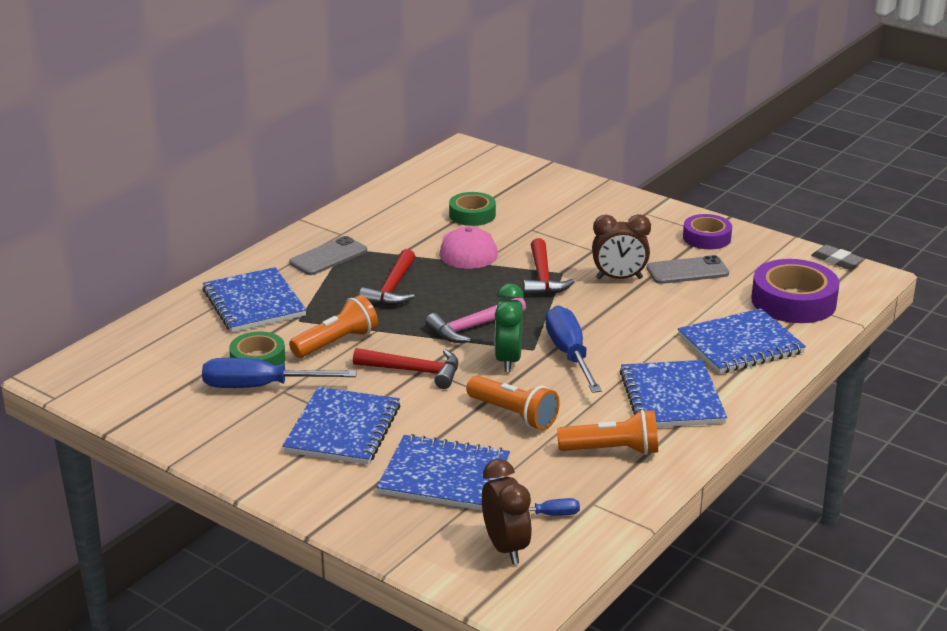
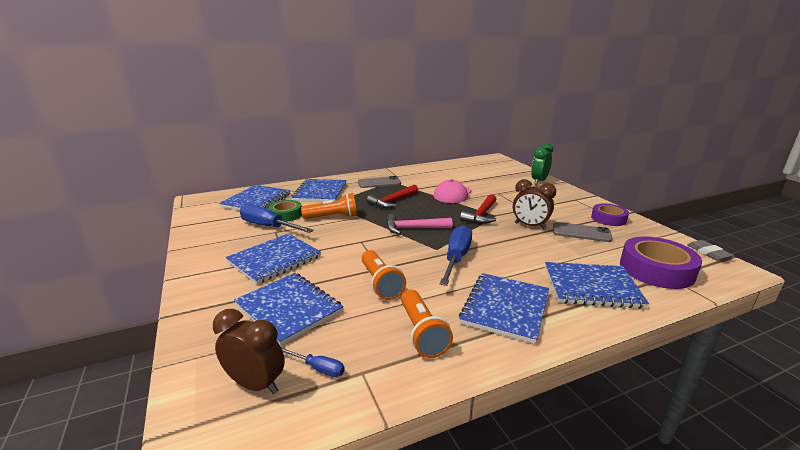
camera: 30 degrees right, 5 degrees down
(169, 349) = (256, 200): none -> blue notebook
(414, 371) = (353, 241): red hammer -> none
(472, 215) = (471, 181): green tape -> none
(506, 547) = (256, 384): brown clock -> brown clock turned 75 degrees counterclockwise
(508, 360) = (414, 251): green clock -> green clock (539, 181)
(612, 450) = (422, 333): orange flashlight -> orange flashlight turned 45 degrees clockwise

